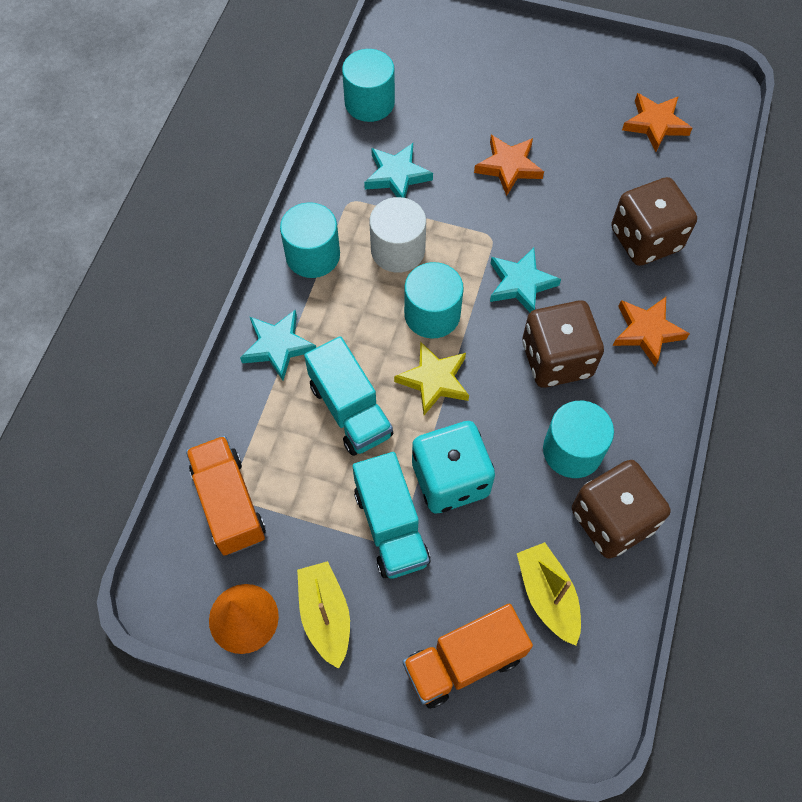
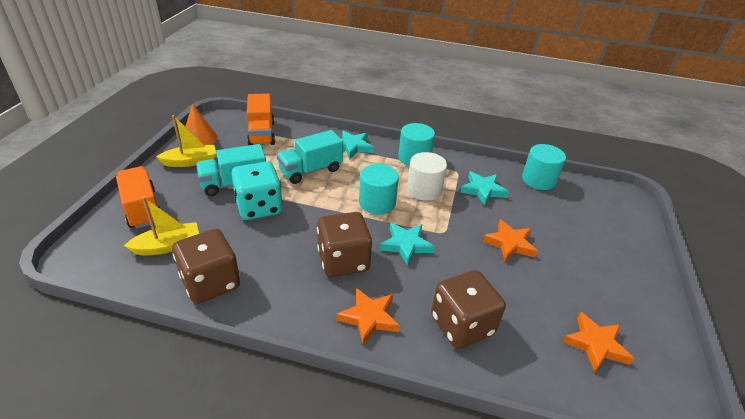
camera: 85 degrees right, 25 degrees down
(229, 503) = (261, 133): orange truck -> orange truck turned 105 degrees clockwise
(434, 380) = (329, 202): yellow star -> none
(572, 450) = (269, 265): turquoise cylinder -> none

